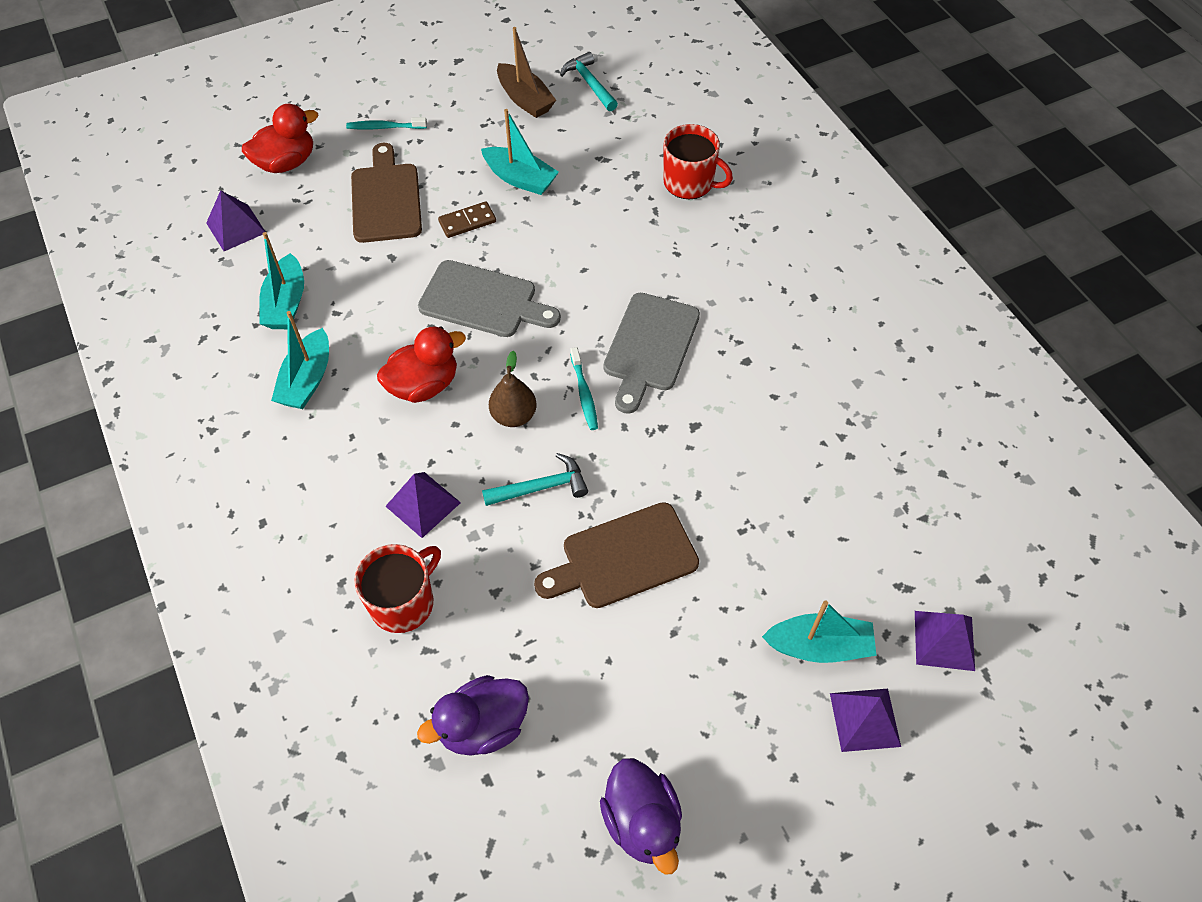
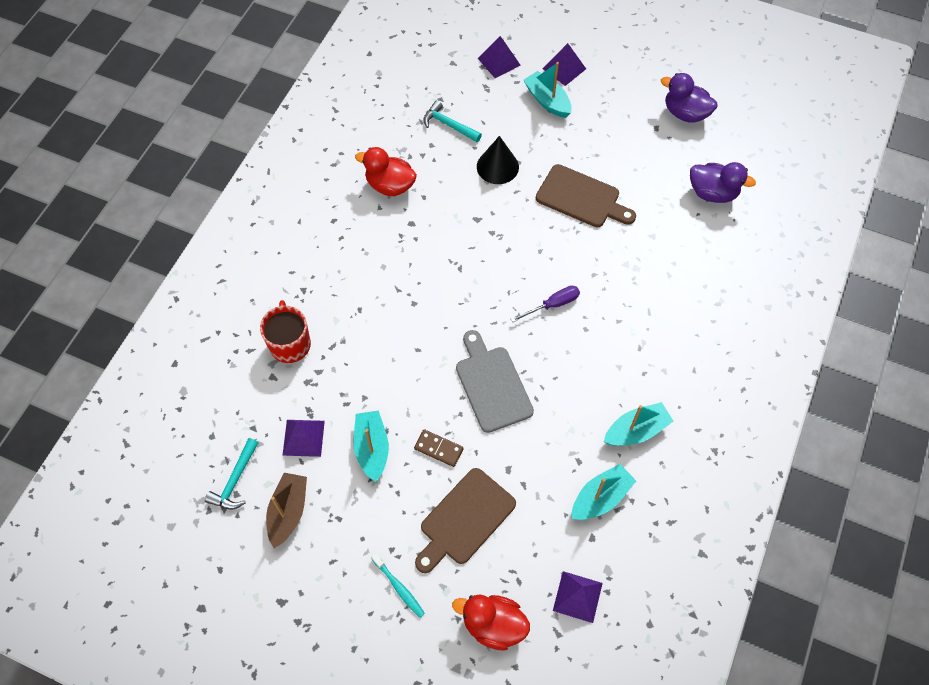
camera: 130 degrees left, 5 degrees up
(403, 602) = (698, 269): red mug -> none
(423, 504) = (644, 304): purple pyramid -> purple pyramid (303, 437)
(424, 385) = (578, 365): red duck -> red duck (390, 185)
(514, 416) = (552, 305): brown pear -> purple screwdriver
(541, 487) = (580, 259): turquoise hammer -> turquoise hammer (449, 125)
(584, 393) = (506, 282): turquoise toothbrush -> none
(642, 822) = (685, 113): purple duck -> purple duck turned 90 degrees counterclockwise
(650, 347) = (444, 274): grey cutting board -> none
(754, 502) = (497, 166): none -> black cone

